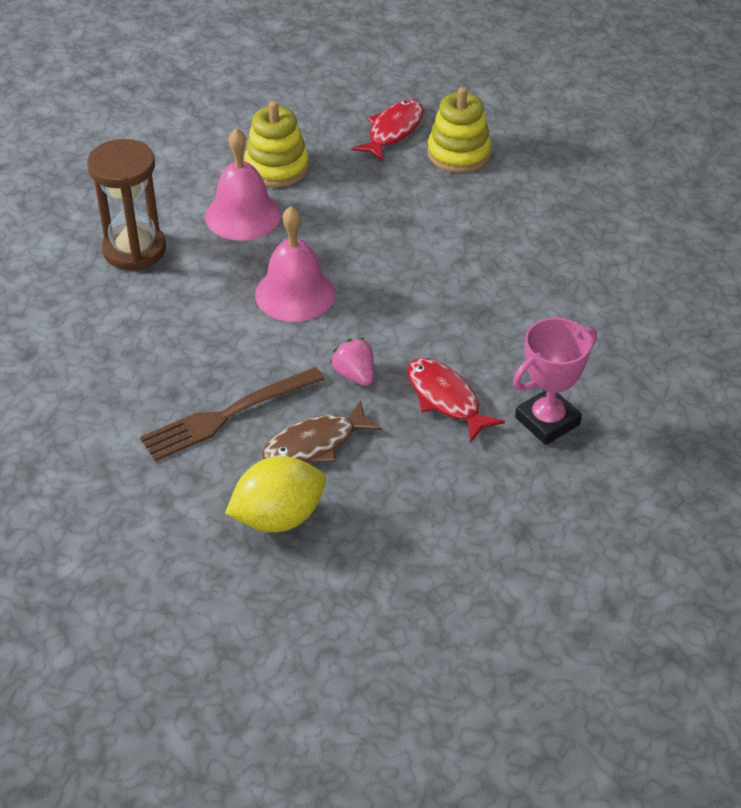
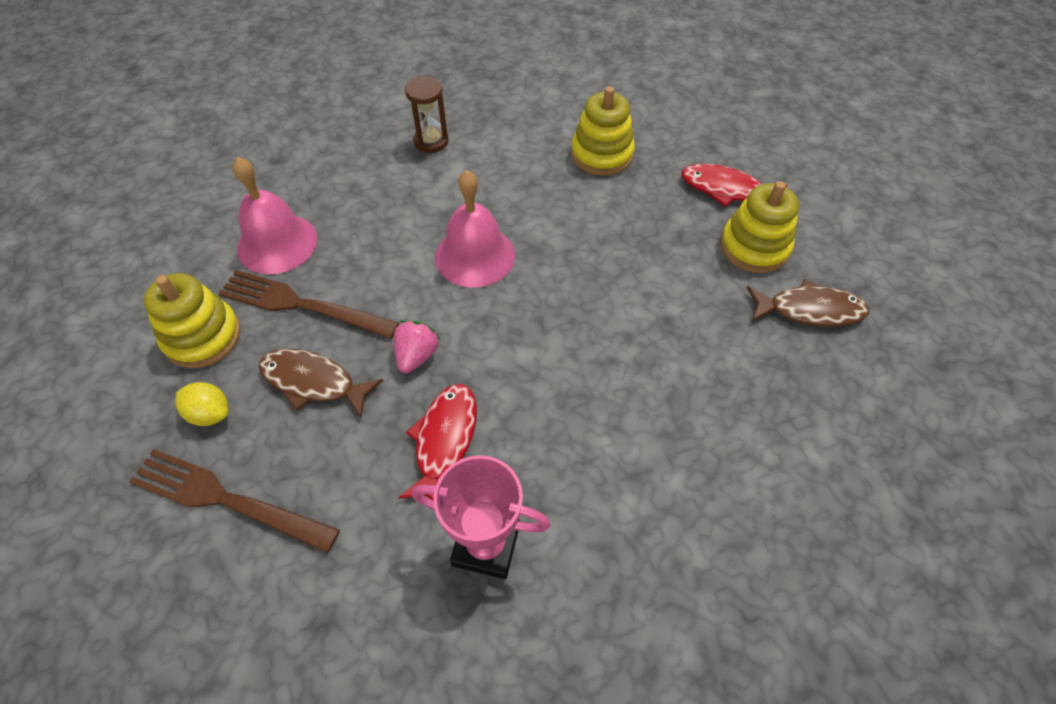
camera: 50 degrees right, 10 degrees up
(134, 249) = (431, 141): brown hourglass -> brown hourglass, size x0.61
(190, 490) = (202, 337): none -> yellow stacking toy
(243, 215) = (529, 171): pink bell -> pink bell (277, 243)
(278, 517) = (210, 413): yellow lemon -> yellow lemon, size x0.57
(370, 540) = (225, 499): none -> brown fork
(393, 131) = (726, 190): red fish -> red fish turned 150 degrees counterclockwise
(538, 165) = (809, 310): none -> brown fish

